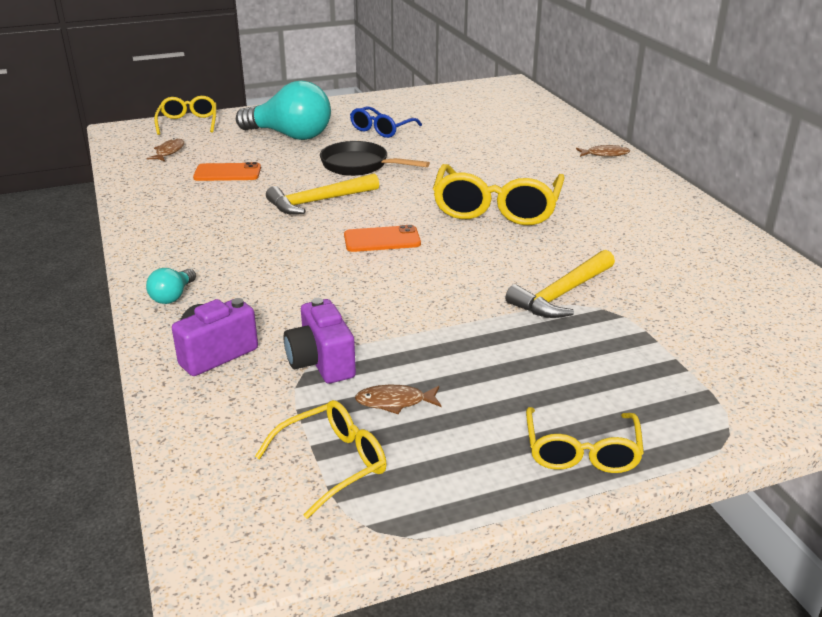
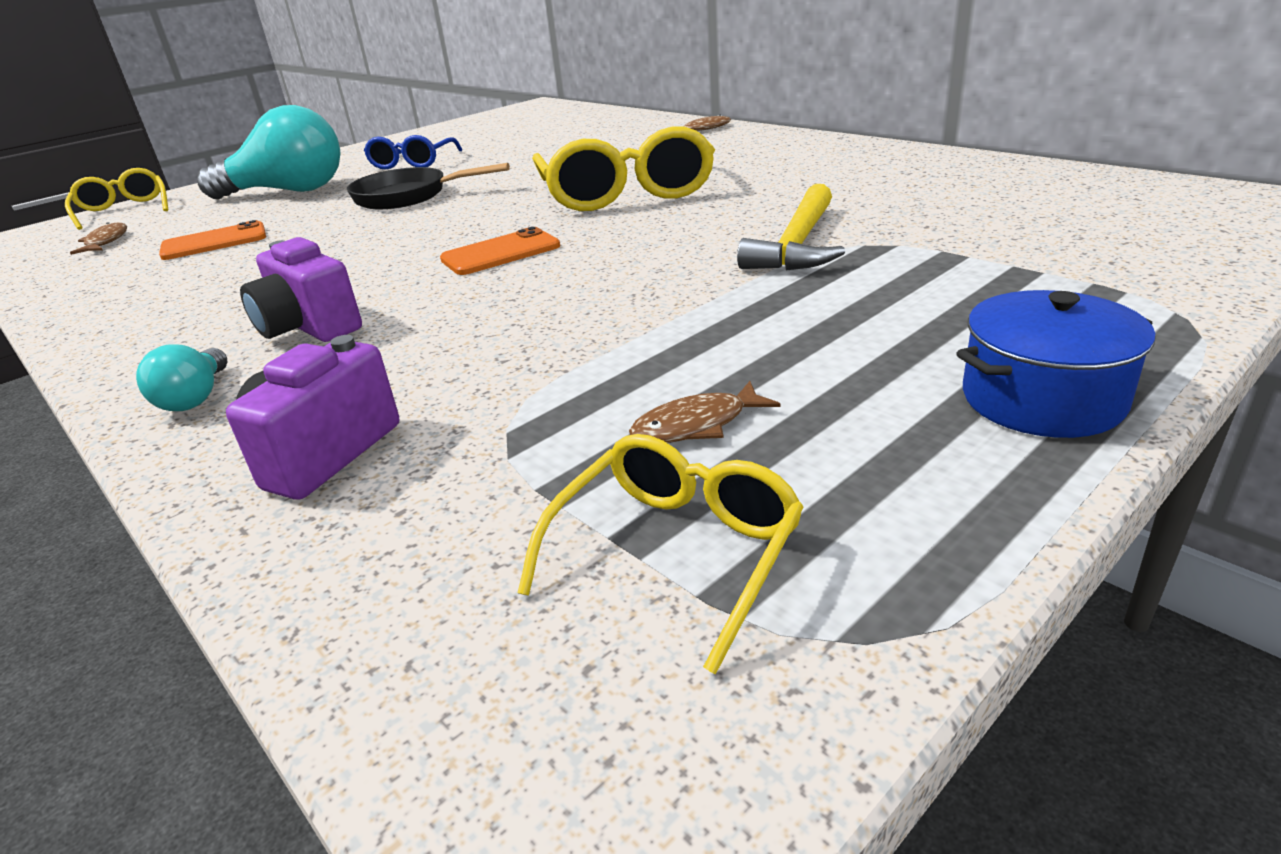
camera: 20 degrees left, 0 degrees up
(318, 201) = (376, 239): yellow hammer -> none
(321, 363) = (527, 411): purple camera -> purple camera (309, 328)
(581, 452) = (1042, 399): yellow glasses -> blue pot

